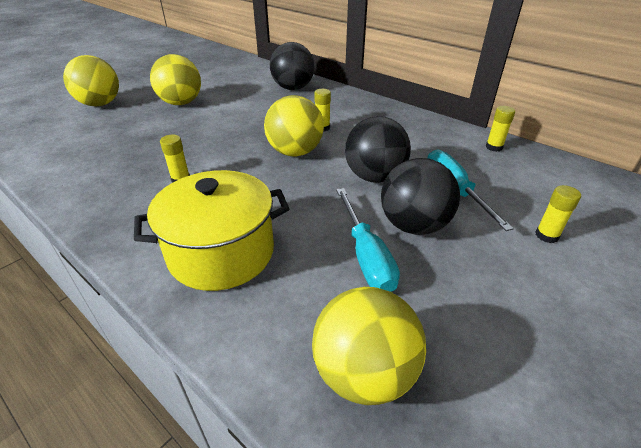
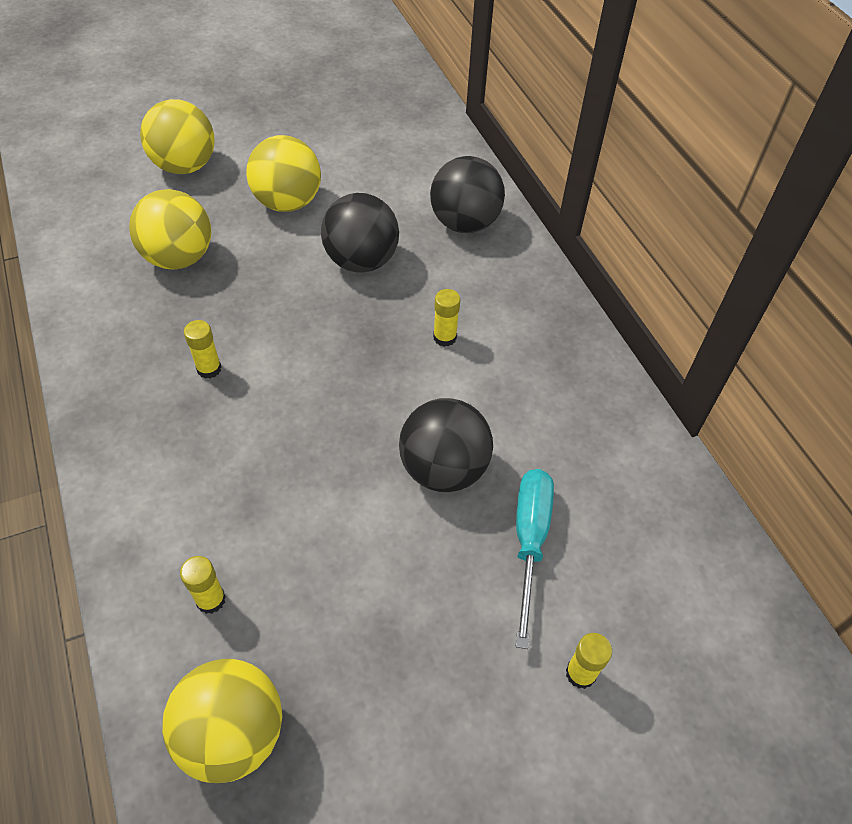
camera: 25 degrees right, 15 degrees up
(221, 253) = (191, 512): yellow pot -> none
(295, 152) = (374, 374): yellow ball -> yellow ball (179, 258)
(366, 256) = (338, 593): turquoise screwdriver -> none
(413, 225) = (428, 575): black ball -> black ball (361, 261)
(494, 147) = (664, 485): yellow glue stick -> yellow glue stick (210, 599)

